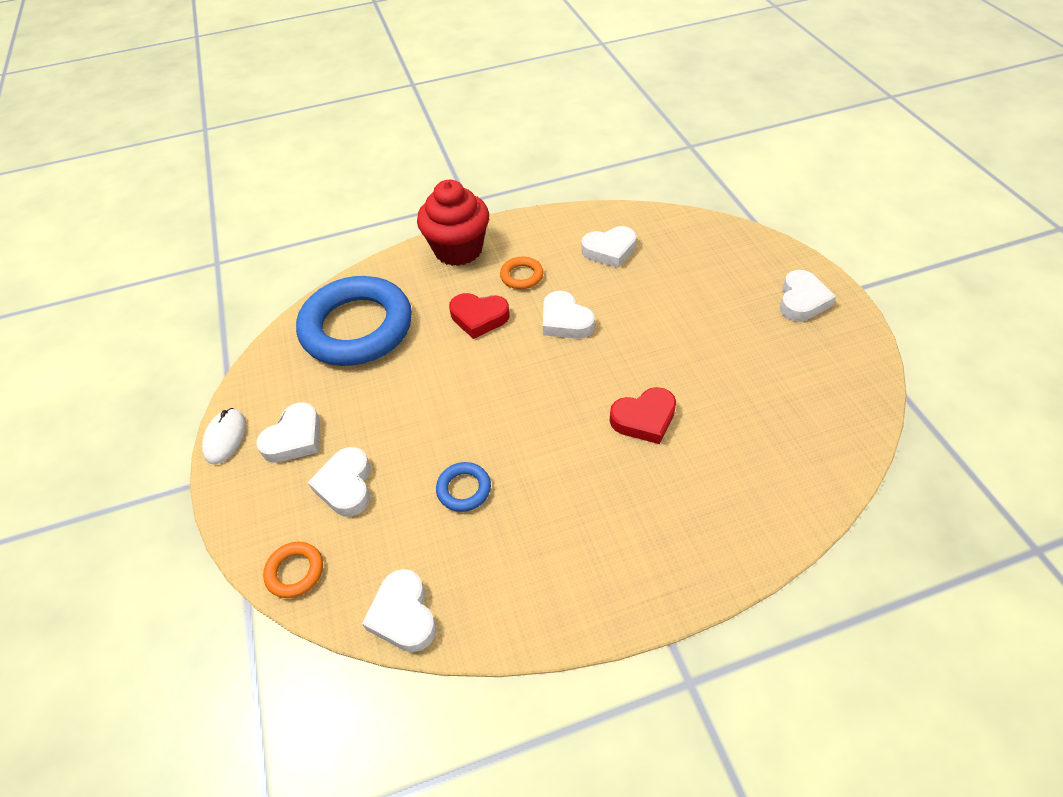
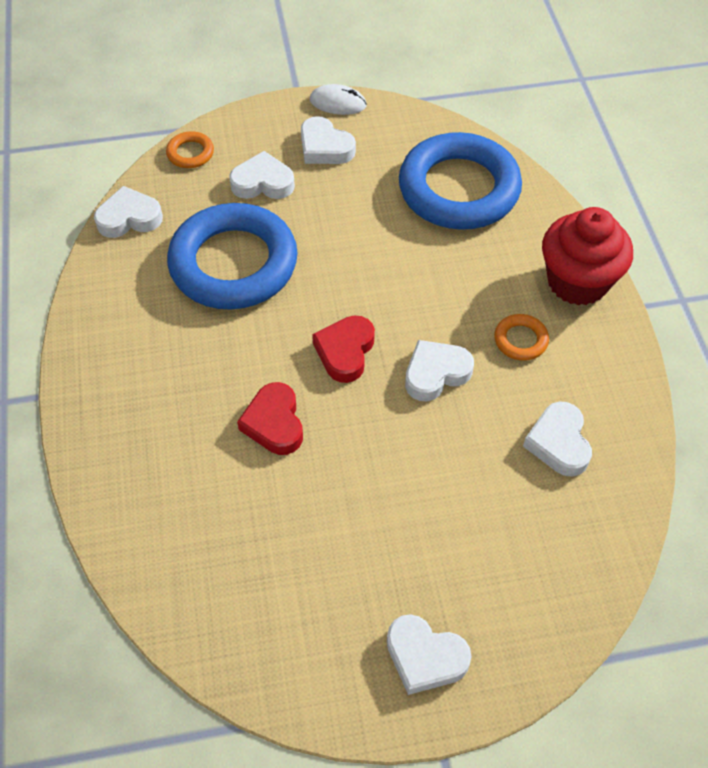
camera: 95 degrees right, 5 degrees up
(464, 489) = (233, 263): blue ring -> blue ring, size x2.49
(479, 317) = (455, 292): red heart -> red heart (345, 351)

